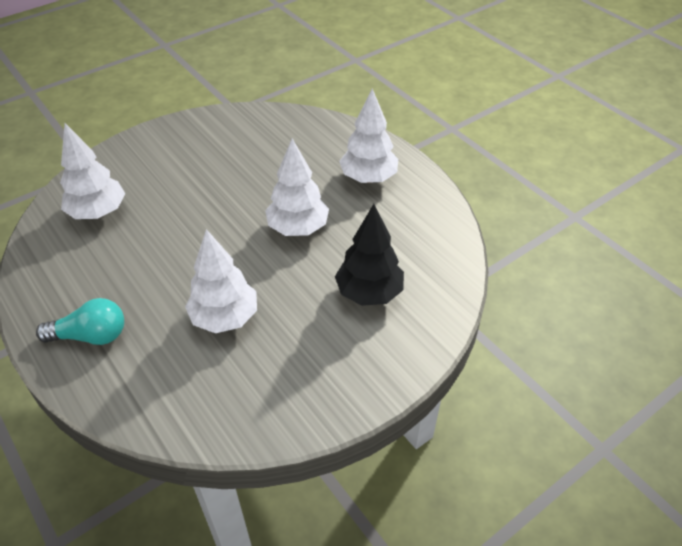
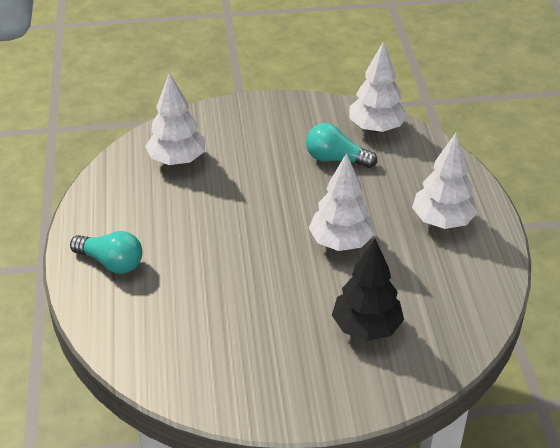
camera: 30 degrees right, 5 degrees down
(225, 318) = (225, 294): white tree -> white tree (376, 128)
(246, 159) = (335, 159): none -> turquoise light bulb

